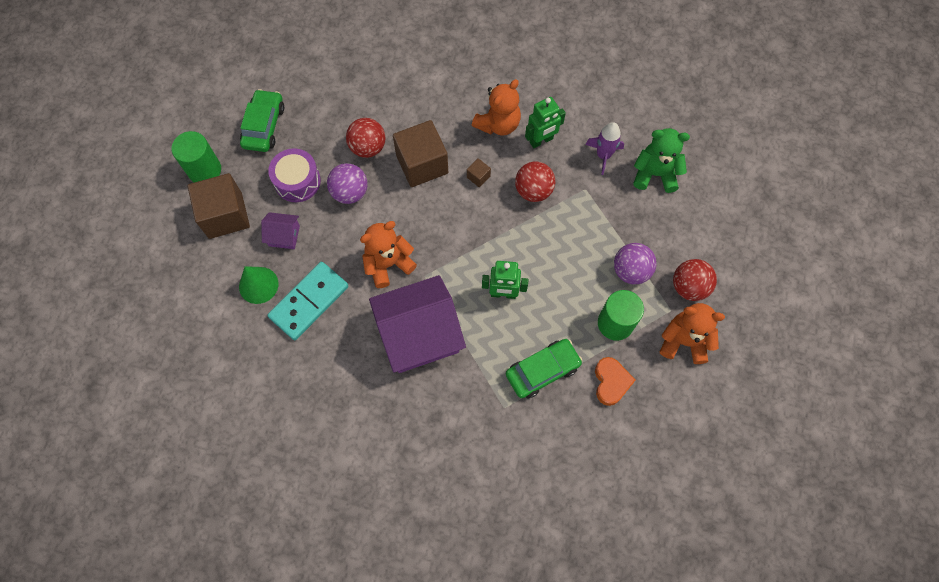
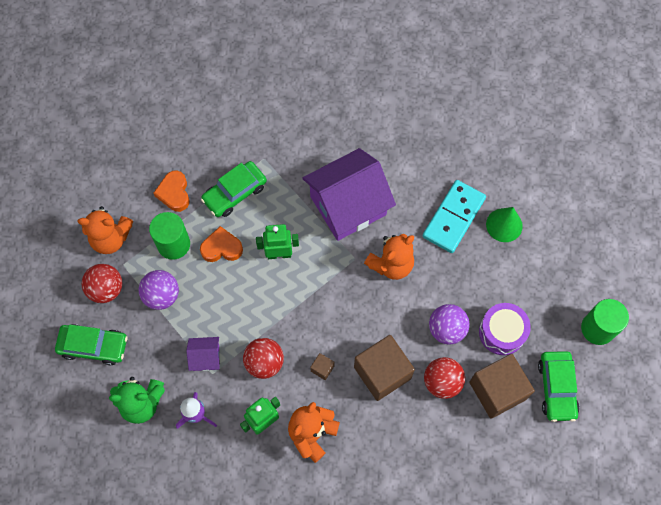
camera: 170 degrees right, 0 degrees up
(225, 215) = (559, 285): brown cube -> brown cube (497, 390)
(284, 236) = (496, 274): purple house -> purple house (206, 357)
(563, 310) = (221, 248): none -> orange heart
(701, 232) = (93, 346): none -> green car

